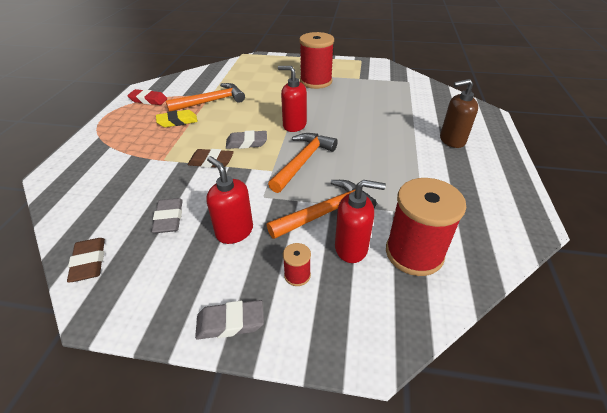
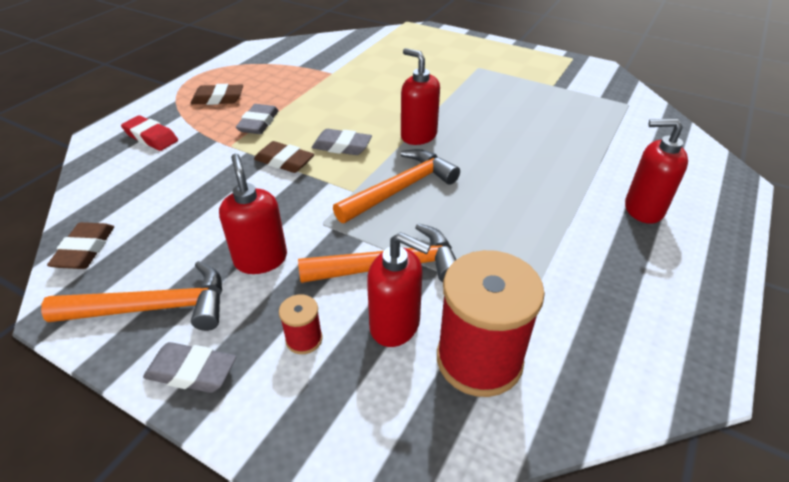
camera: 20 degrees right, 0 degrees up
(133, 129) = (218, 99): none -> brown eraser
(148, 100) = (255, 65): red eraser -> red eraser (151, 137)
(169, 218) = (196, 221): grey eraser -> grey eraser (258, 123)
(177, 121) = (273, 99): yellow eraser -> none
(211, 101) = (329, 81): orange hammer -> orange hammer (154, 308)
(316, 81) = (485, 78): red spool -> none
(452, 140) = (643, 209): brown soap dispenser -> red soap dispenser

